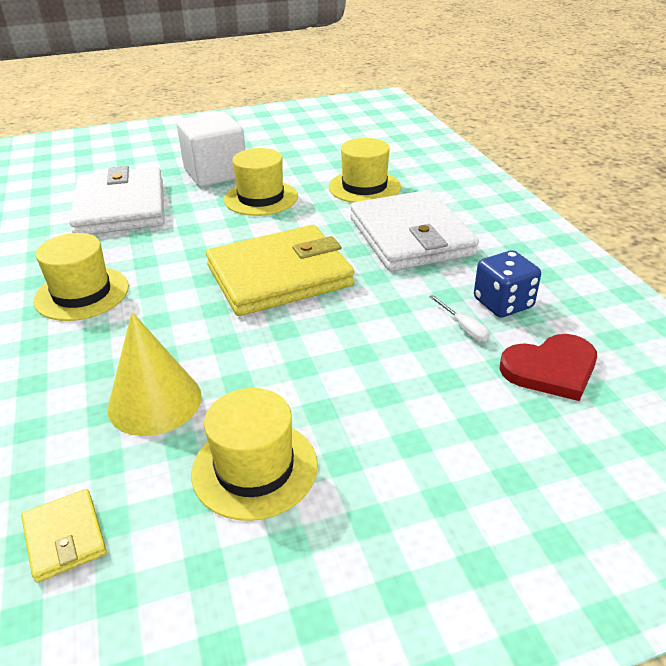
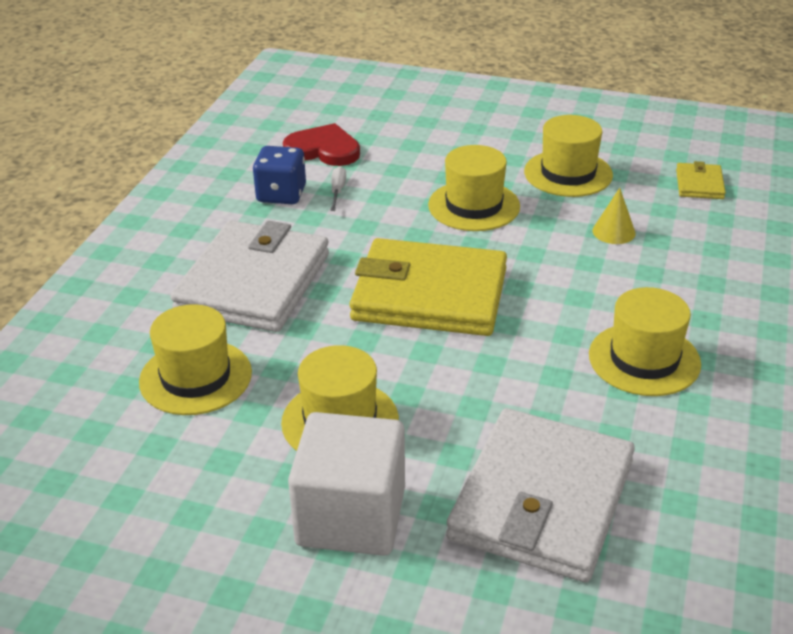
camera: 145 degrees left, 0 degrees up
(155, 401) = (613, 232): yellow cone -> yellow cone, size x0.55
(322, 369) = (474, 206): none -> yellow hat

